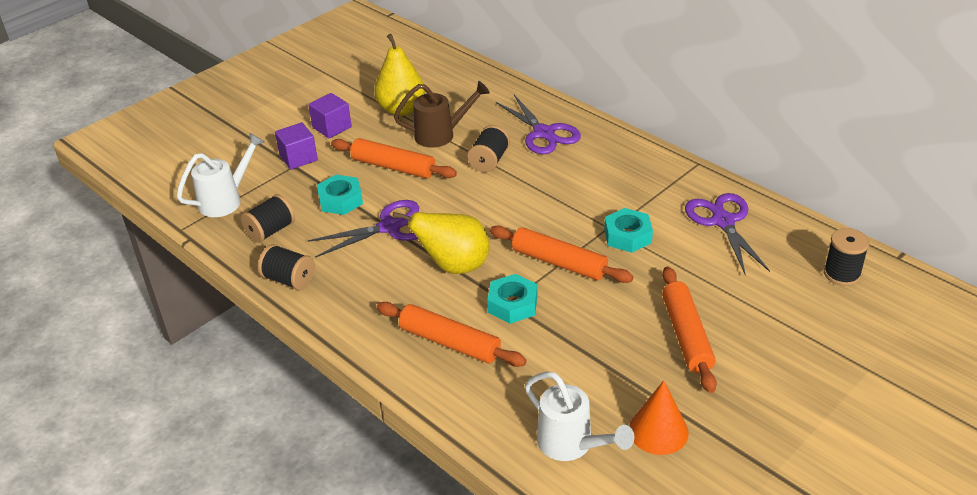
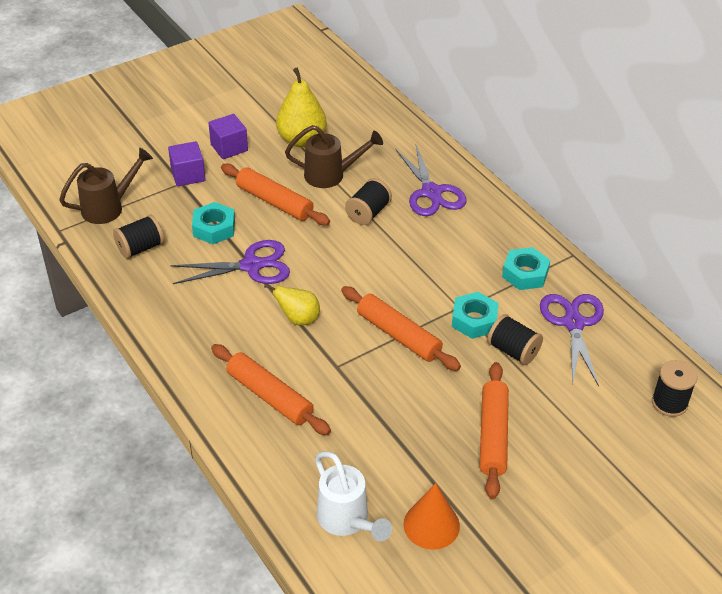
camera: 10 degrees right, 5 degrees up
(226, 200) = (108, 207): white watering can -> brown watering can
(289, 280) = (143, 302): black spool -> black spool (513, 351)
(454, 266) = (298, 319): yellow pear -> yellow pear, size x0.62
(512, 304) = (340, 369): turquoise nut -> turquoise nut (525, 274)

